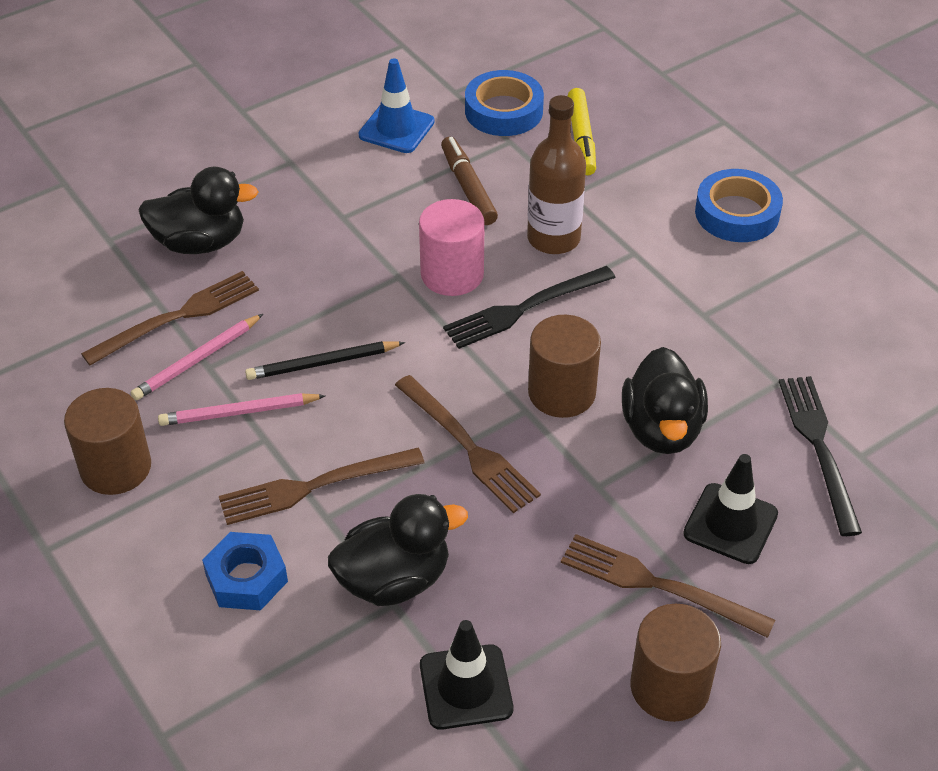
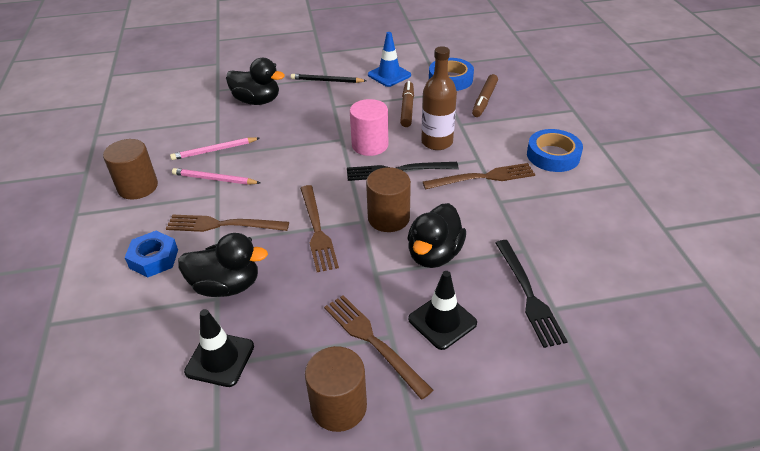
camera: 25 degrees right, 5 degrees down
(178, 317) = (221, 129): brown fork -> brown fork (483, 177)
(322, 363) = (273, 168): black pencil -> black pencil (327, 81)
(581, 138) = (484, 100): yellow marker -> brown marker
(819, 447) = (528, 295): black fork -> black fork turned 150 degrees clockwise

